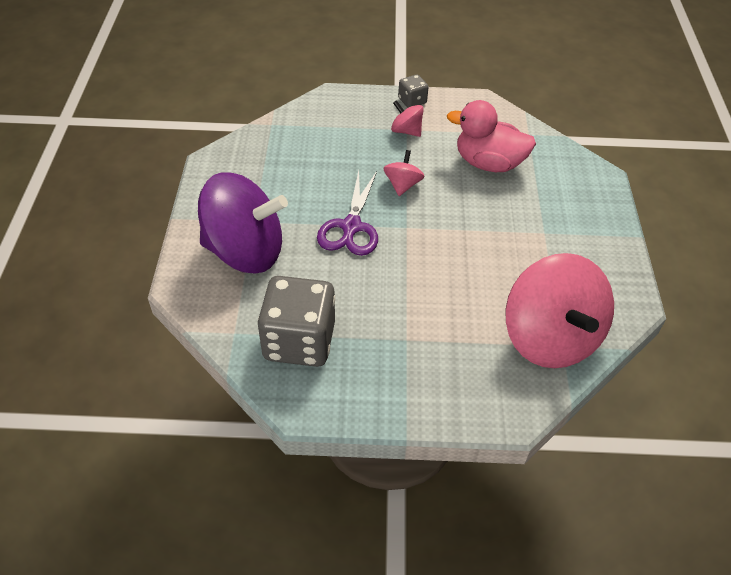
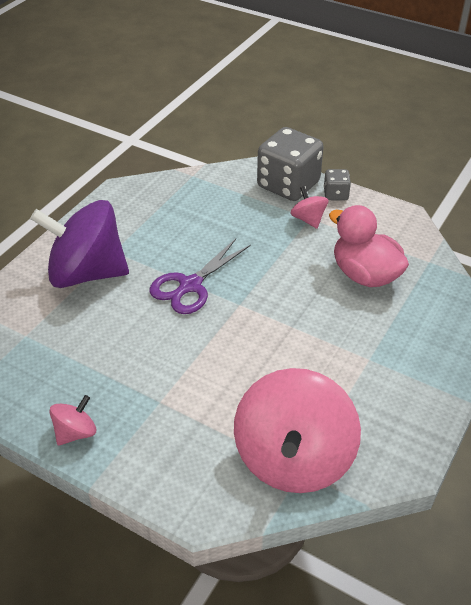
camera: 30 degrees right, 5 degrees down
(245, 251) = (86, 273): purple spinning top -> purple spinning top turned 150 degrees clockwise
(299, 341) = (69, 364): grey dice -> grey dice (288, 185)
(402, 185) = (266, 266): pink spinning top -> pink spinning top (76, 432)

